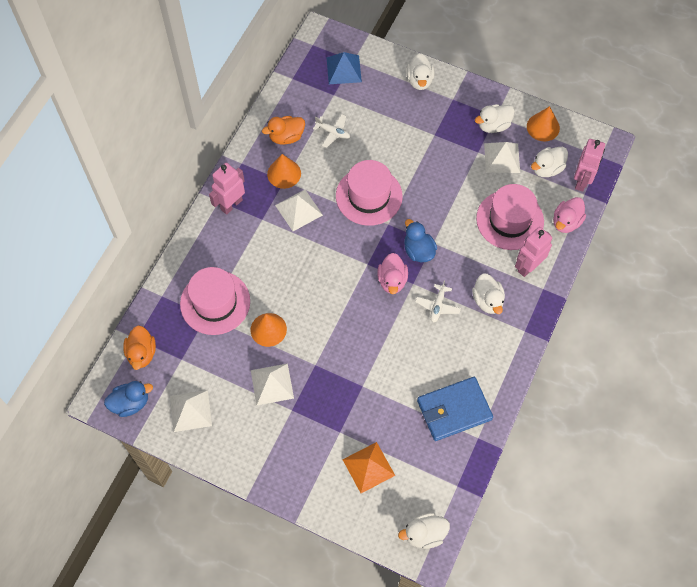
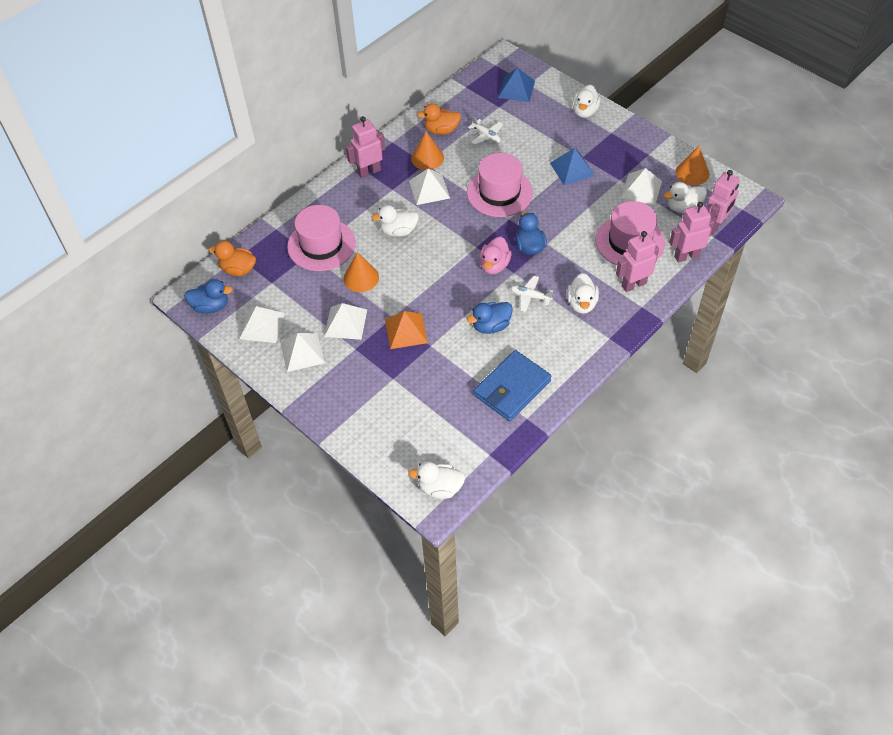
camera: 20 degrees right, 10 degrees down
(142, 353) = (238, 269): orange duck -> orange duck turned 90 degrees clockwise
(242, 428) = (302, 352): none -> white pyramid
(368, 467) = (408, 415): orange pyramid -> orange pyramid (406, 331)
(412, 348) = (491, 326): none -> blue duck
(429, 151) = (572, 169): none -> blue pyramid
(437, 306) = (530, 296): white plane -> white plane turned 75 degrees clockwise
(454, 410) = (512, 388): blue wallet -> blue wallet turned 45 degrees counterclockwise
(493, 125) = (643, 161): white duck -> white duck (398, 231)
(566, 222) = (686, 256): pink duck -> pink robot

